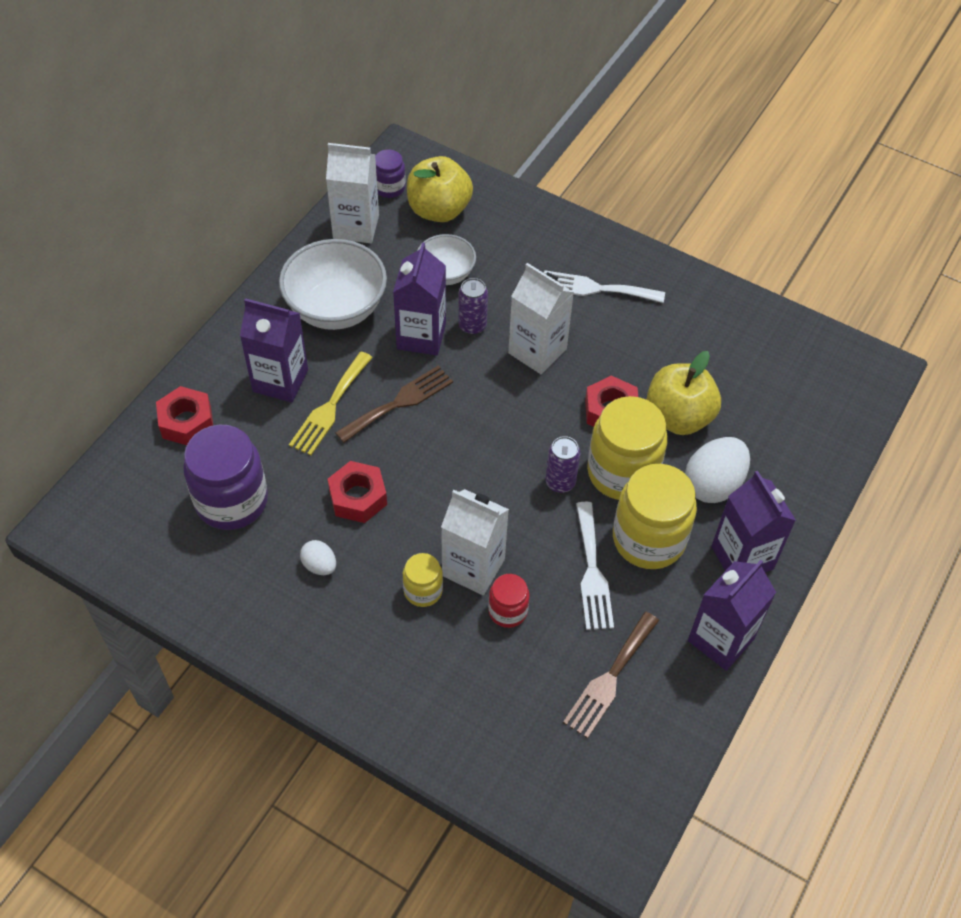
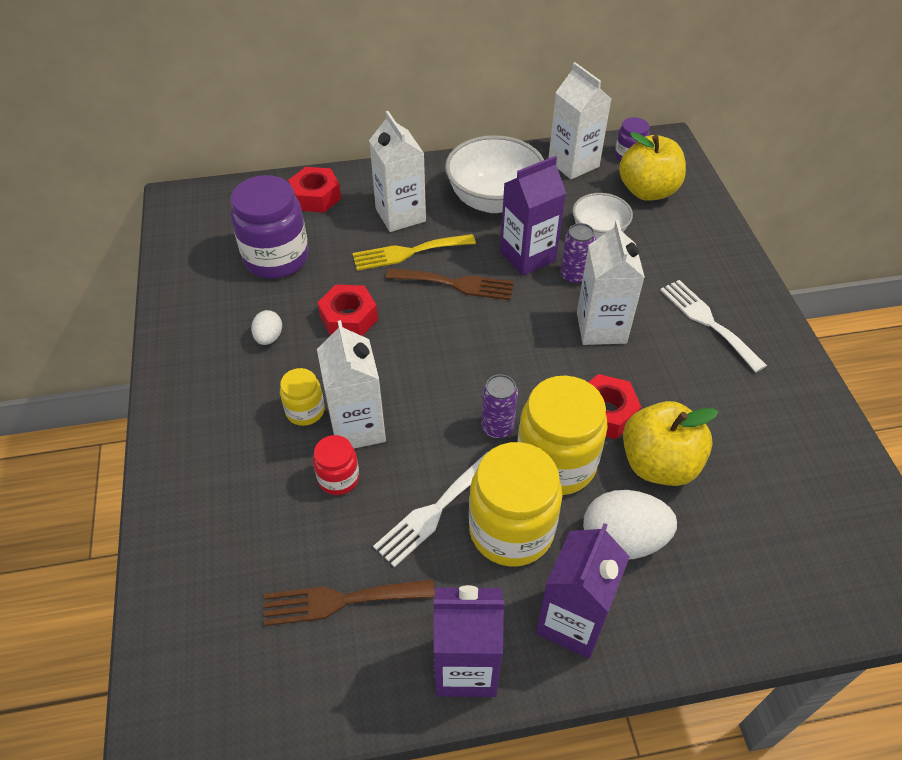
camera: 50 degrees right, 5 degrees down
(280, 381) = (400, 215): purple carton -> white carton

